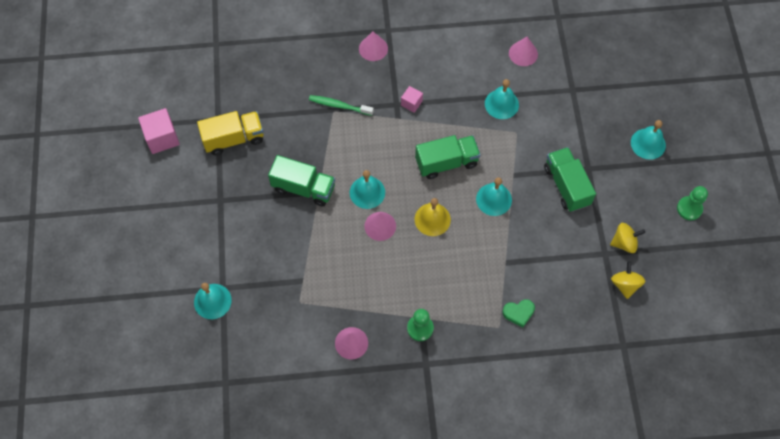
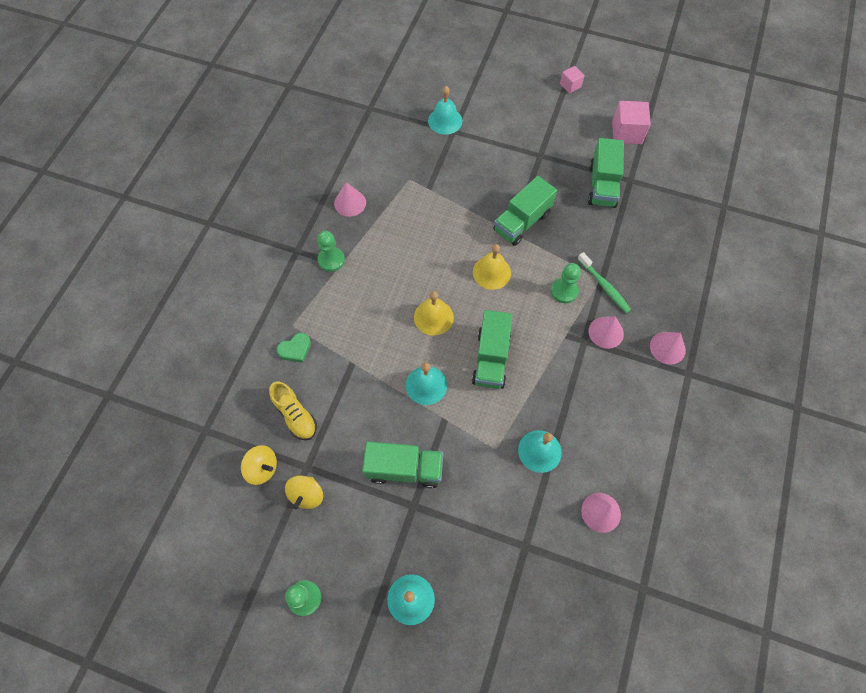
camera: 115 degrees right, 0 degrees up
(234, 139) = (602, 185): yellow truck -> green truck
(339, 106) = (604, 286): green toothbrush -> green toothbrush turned 105 degrees clockwise
(358, 132) = (564, 291): none -> green pawn
(367, 192) = (491, 272): turquoise bell -> yellow bell
(380, 226) = (450, 269): pink cone -> pink cone (606, 332)
(411, 103) = (579, 356): pink cube -> pink cube (570, 85)
(518, 313) = (295, 349): green heart -> green heart turned 135 degrees counterclockwise
(572, 283) = (295, 415): none -> yellow shoe

